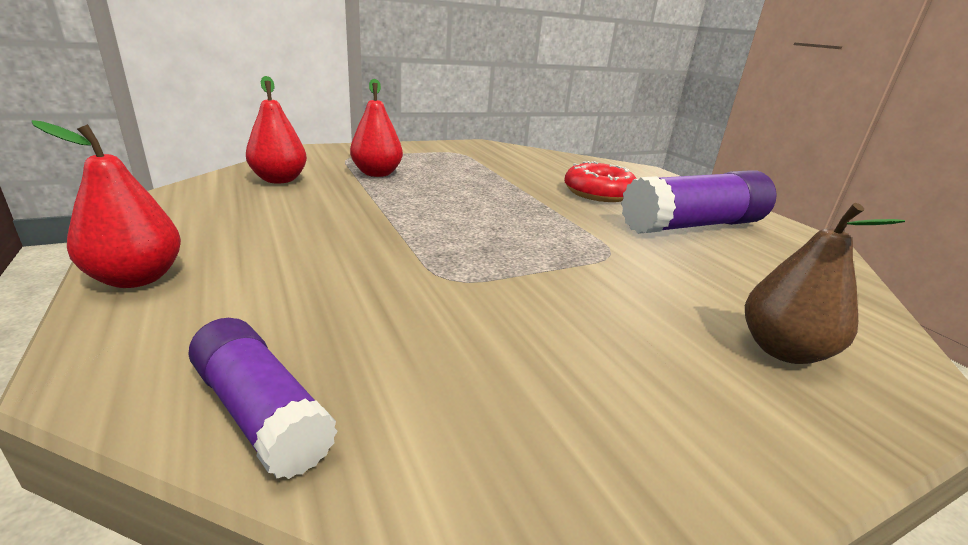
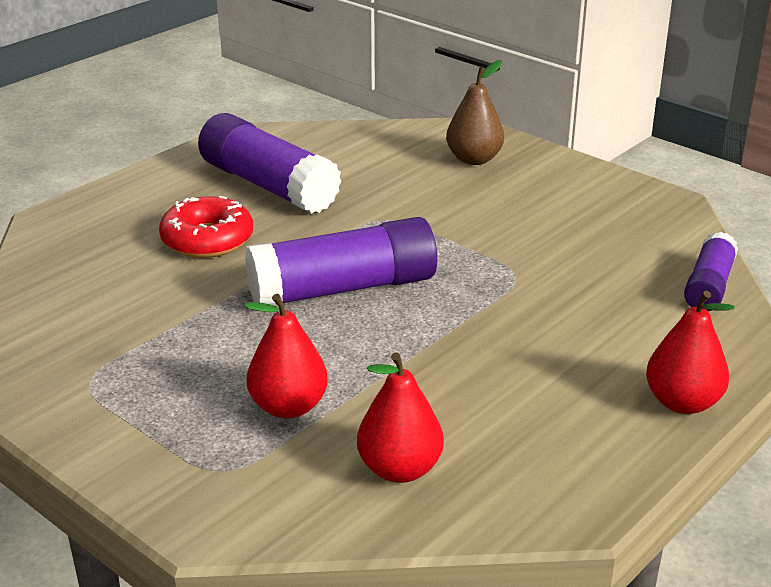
camera: 110 degrees left, 5 degrees up
(494, 211) = (343, 289): none -> purple glue stick

